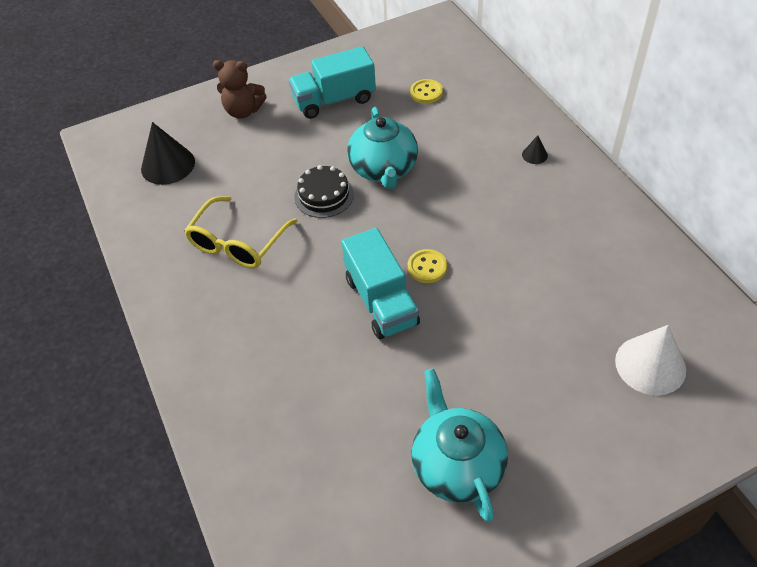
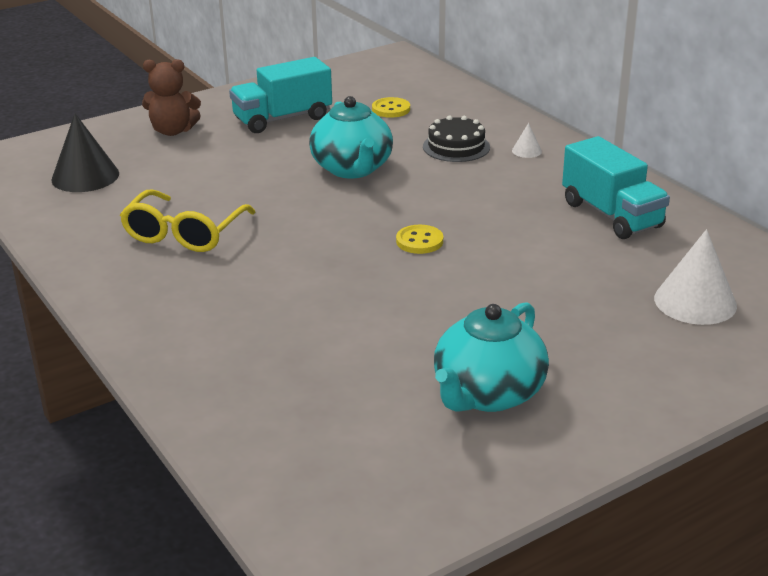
camera: 10 degrees left, 20 degrees down
(324, 195) = (284, 192): black cake -> black cake (456, 147)
(381, 301) = (370, 270): turquoise truck -> turquoise truck (611, 215)
(457, 465) = (488, 394): turquoise teapot -> turquoise teapot turned 120 degrees counterclockwise
(534, 155) = (526, 151): black cone -> white cone

